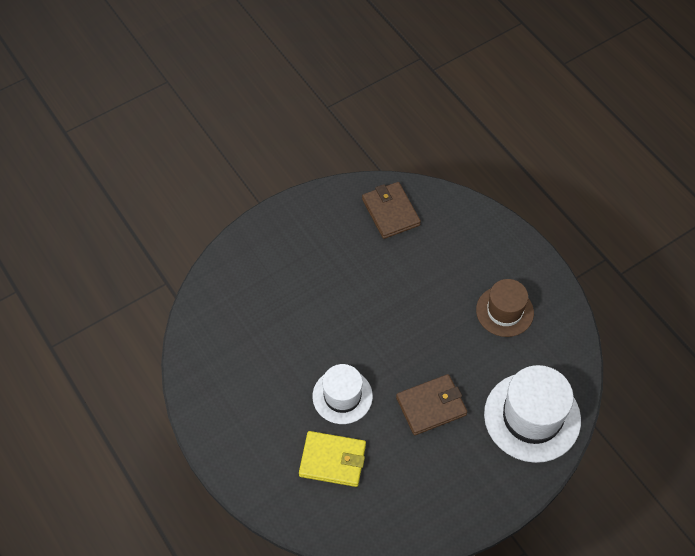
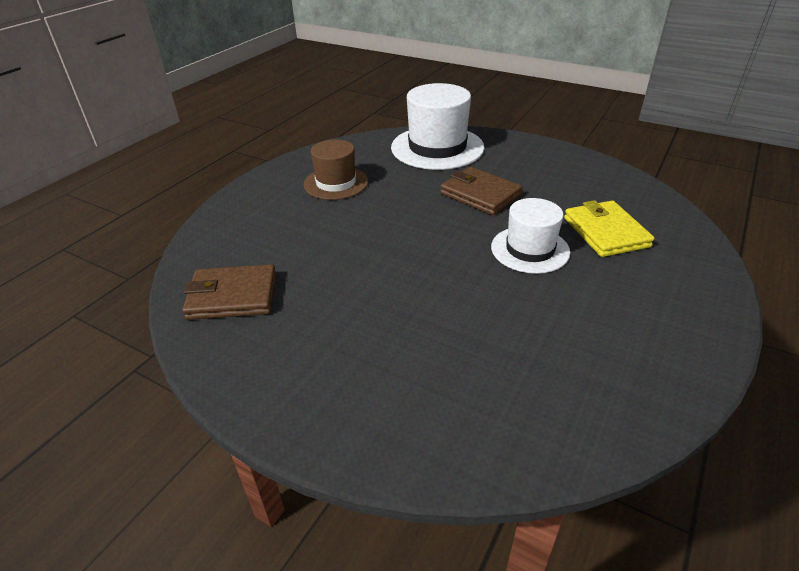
camera: 115 degrees left, 20 degrees down
(390, 212) = (233, 296): brown wallet -> brown wallet turned 45 degrees clockwise

